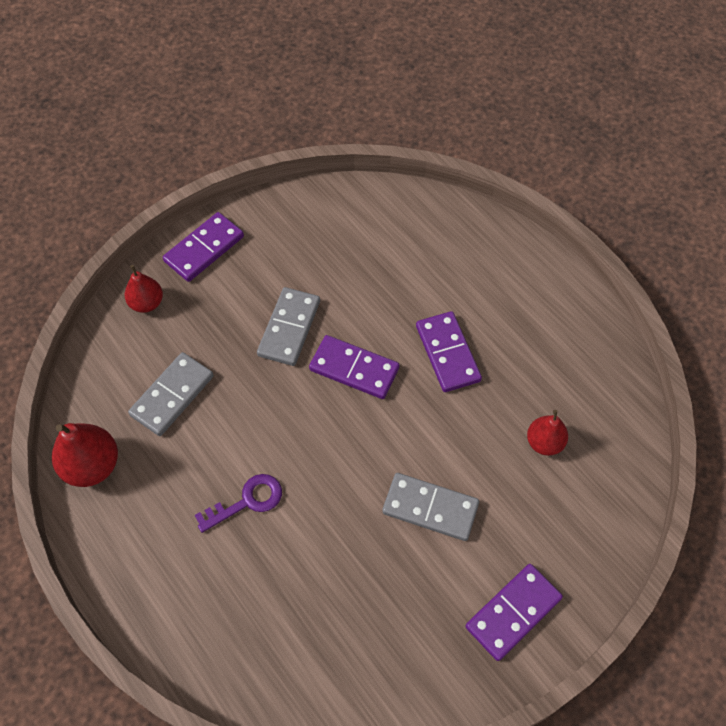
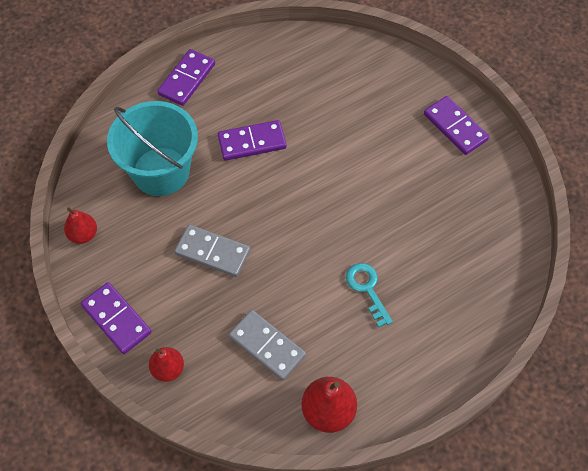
camera: 85 degrees left, 0 degrees up
(247, 501) = (367, 289): purple key -> turquoise key
(354, 369) = (257, 207): purple domino -> purple domino (186, 79)
(393, 263) = (161, 171): none -> turquoise bucket
(430, 508) = (379, 167): grey domino -> none
(544, 442) = (332, 92): red pear -> red pear (83, 234)

